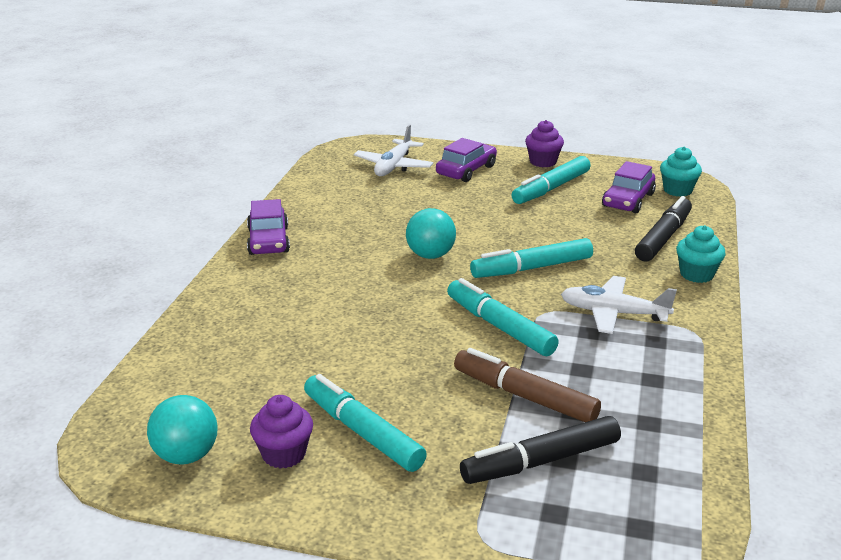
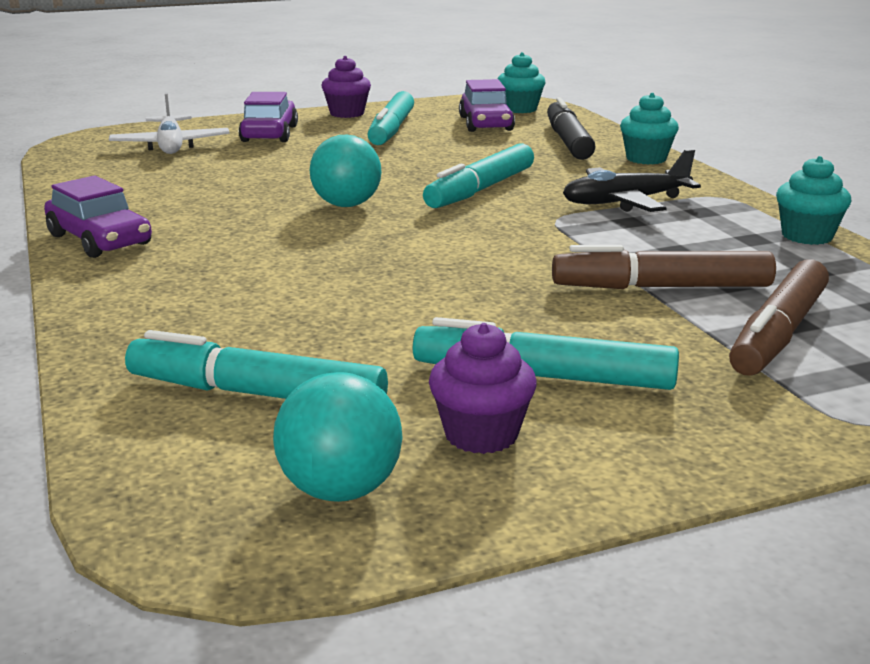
camera: 35 degrees left, 5 degrees down
(500, 326) = (531, 241): turquoise marker -> turquoise marker (256, 393)
(540, 461) = (778, 333): black marker -> brown marker
(613, 313) = (625, 202): white plane -> black plane
(697, 392) = (807, 236): none -> turquoise cupcake

